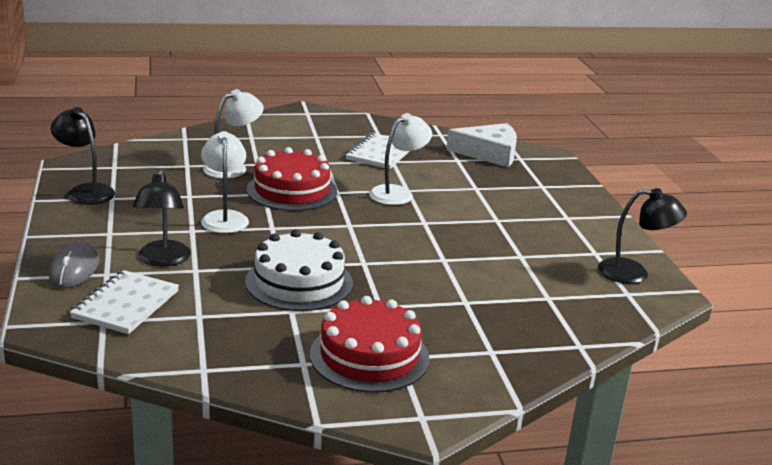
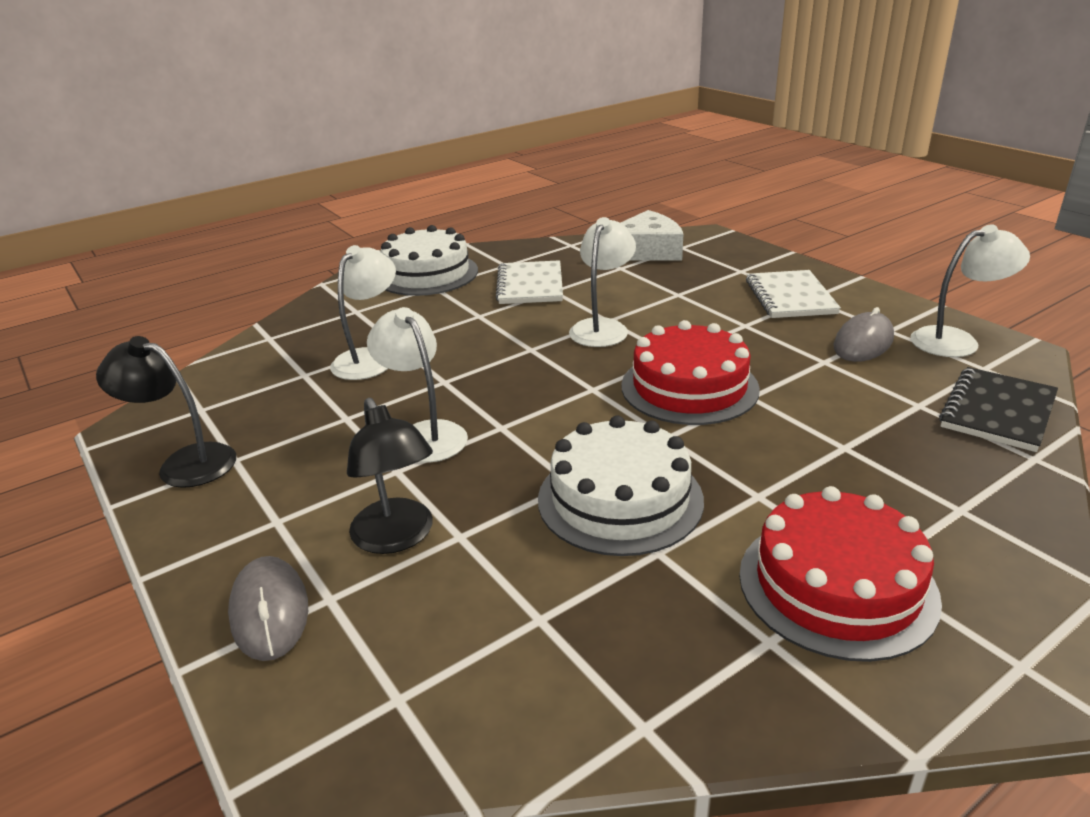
camera: 20 degrees left, 5 degrees up
(125, 304) = (408, 647): white notebook -> white notebook (790, 297)
(292, 190) = (474, 365): red cake -> red cake (689, 387)
(319, 126) = (427, 274): none -> white cake
(564, 254) = (863, 342): none -> grey mouse
(595, 317) = (997, 411): none -> black notebook
(634, 273) = (956, 340): black lamp -> white lamp

